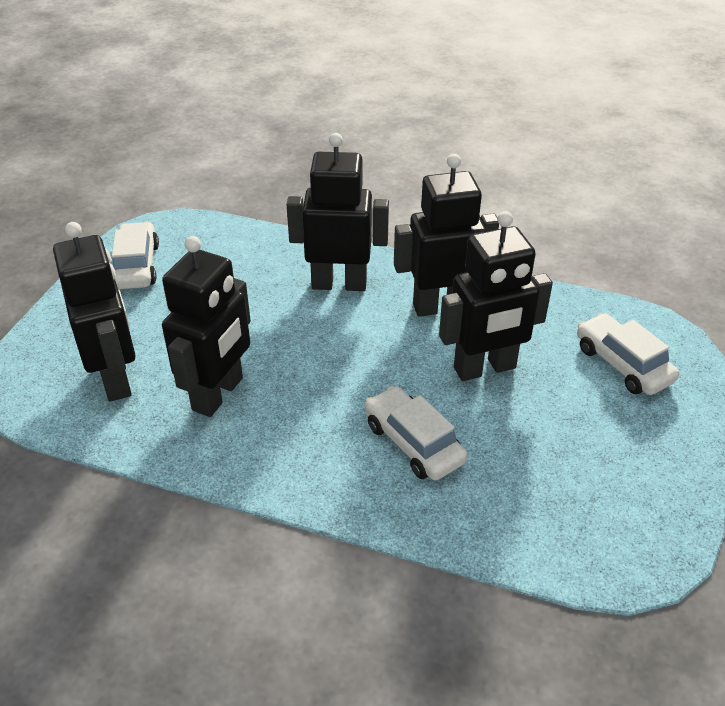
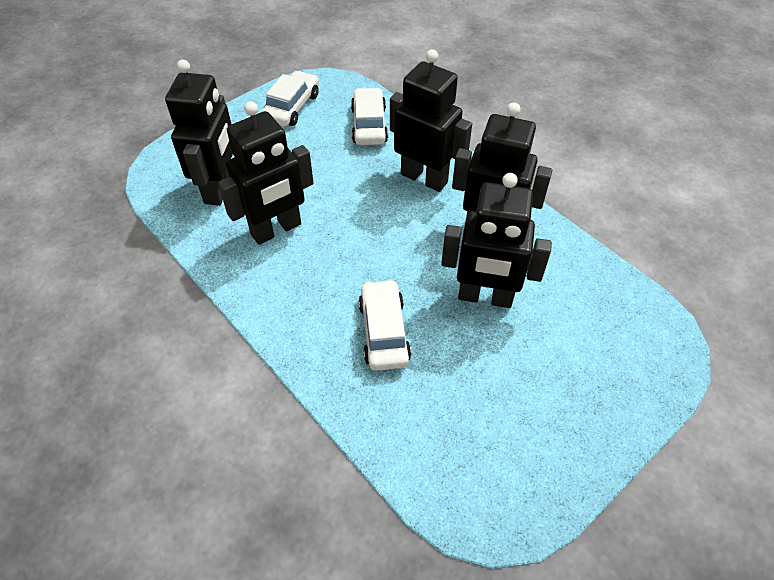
camera: 30 degrees right, 10 degrees up
(623, 364) = (606, 346): white car -> white car (369, 125)

